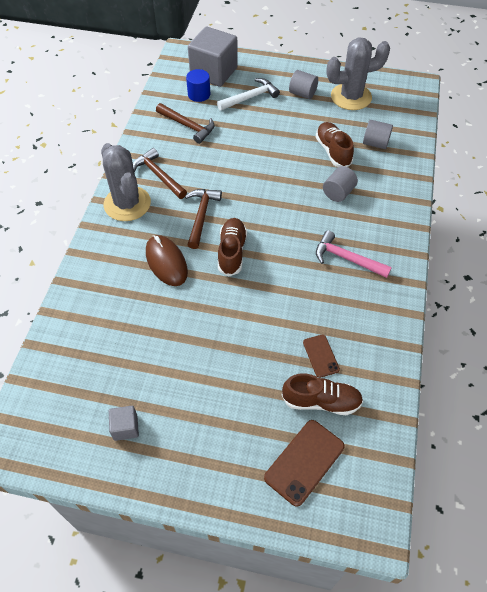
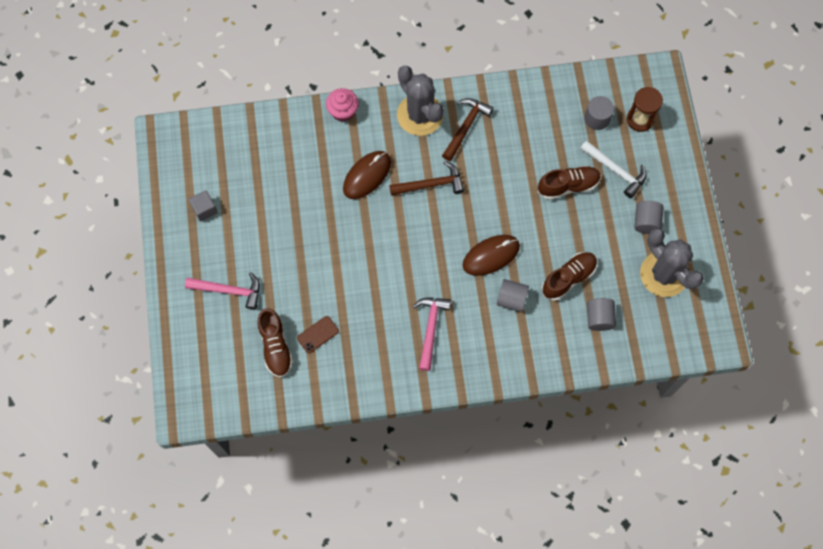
camera: 70 degrees right, 15 degrees up
(86, 261) = (343, 111): none -> pink cupcake
(127, 204) = (420, 115): grey cactus -> grey cactus turned 75 degrees counterclockwise
(188, 126) = (544, 126): brown hammer -> none
(199, 94) = (597, 118): blue cylinder -> grey cylinder
(214, 72) = (640, 119): grey cube -> brown hourglass
(232, 252) = (399, 226): brown shoe -> brown shoe (568, 186)
(237, 430) = (229, 291): none -> pink hammer
(291, 194) = (491, 256): none -> brown mouse
(304, 462) = (220, 348): brown phone -> none

